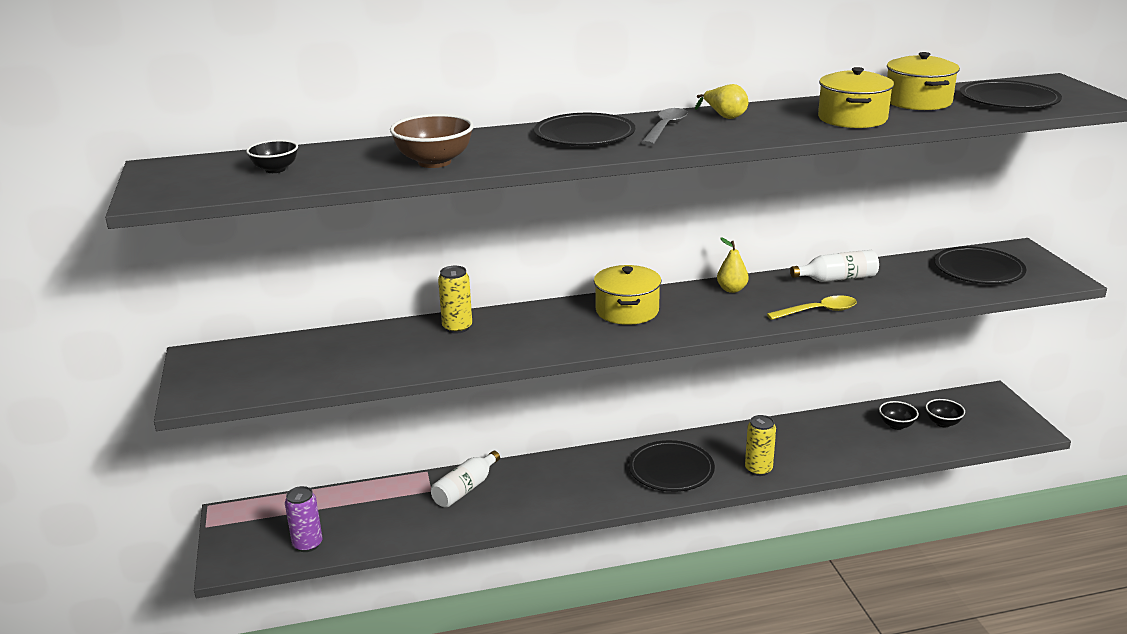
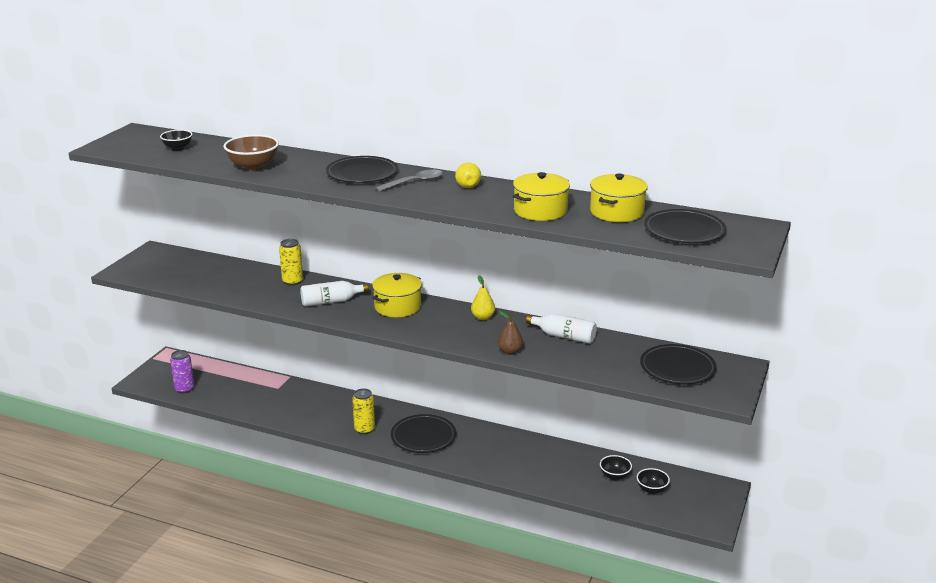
camera: 35 degrees right, 0 degrees up
(465, 489) = (296, 395): white bottle -> white bottle (331, 301)
(758, 469) = (476, 461): yellow can -> yellow can (364, 429)
(818, 311) = (510, 351): yellow spoon -> brown pear

